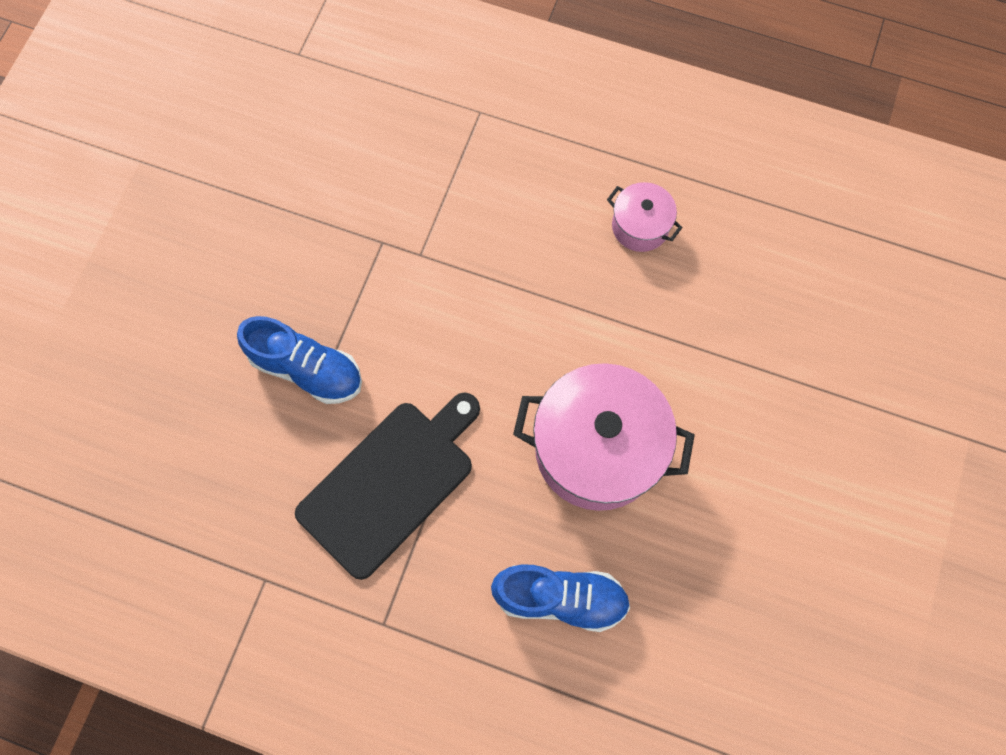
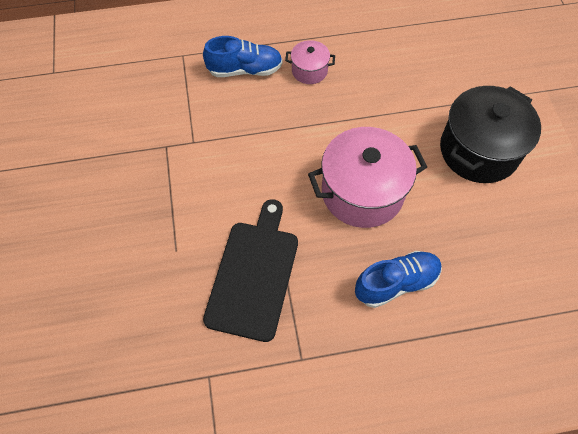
camera: 30 degrees left, 10 degrees down
(307, 369) = (161, 237): blue shoe -> blue shoe (245, 70)
(800, 477) = (479, 150): none -> black pot

